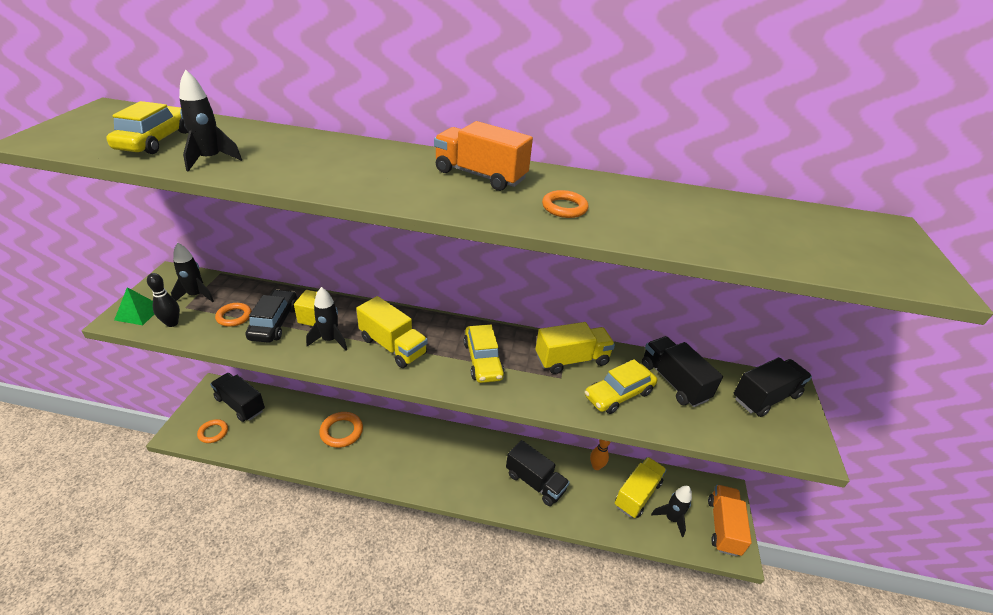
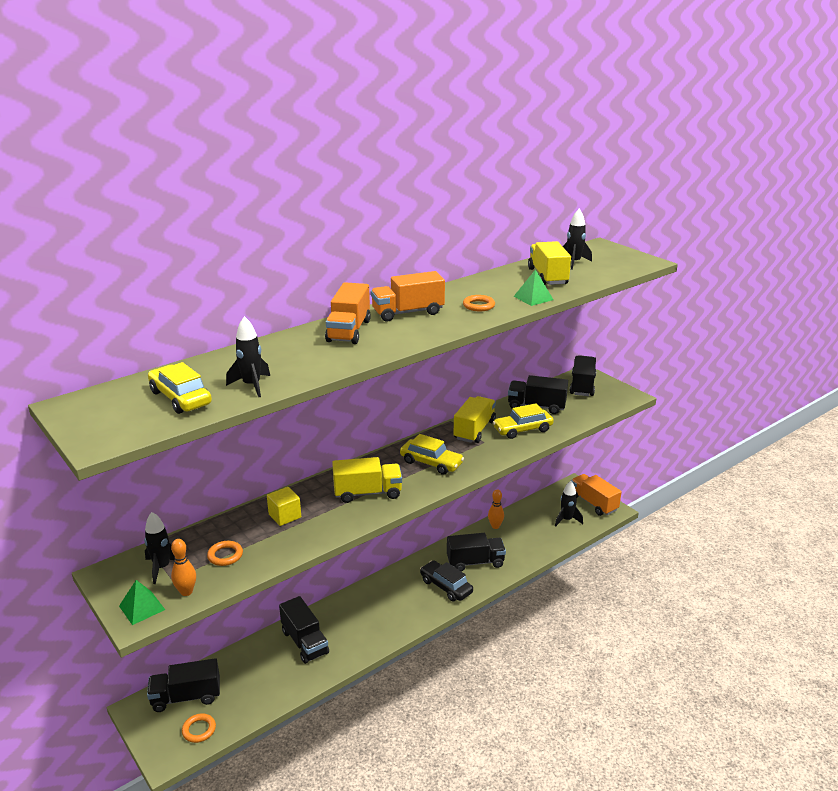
camera: 45 degrees left, 10 degrees down
(172, 323) = (186, 592): black bowling pin -> orange bowling pin
(274, 323) = (263, 537): black car -> black car (446, 586)
(330, 340) = (322, 518): black rocket -> black rocket (574, 263)
(341, 431) = (304, 642): orange ring -> black truck
(391, 162) = (349, 331): none -> orange truck
(618, 394) = (522, 429): yellow car -> yellow car turned 60 degrees clockwise
(637, 494) = (535, 522): yellow truck -> yellow truck (547, 276)
(648, 234) = (533, 298): none -> green pyramid

